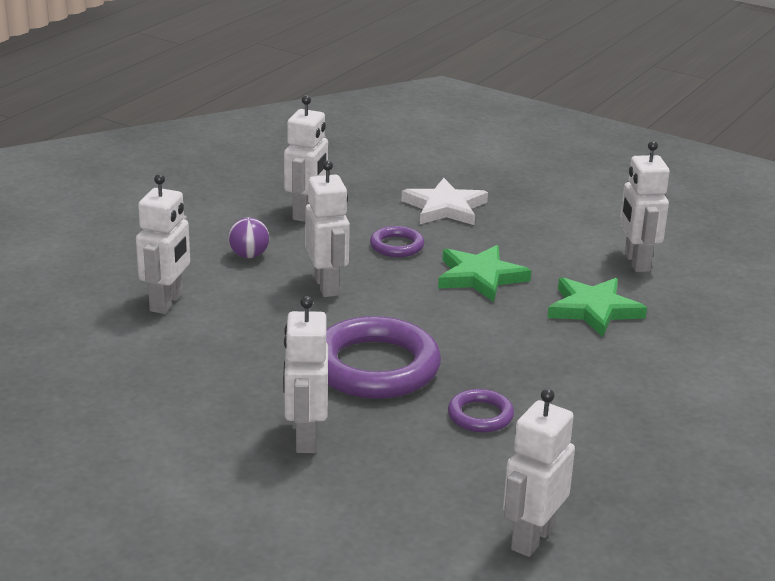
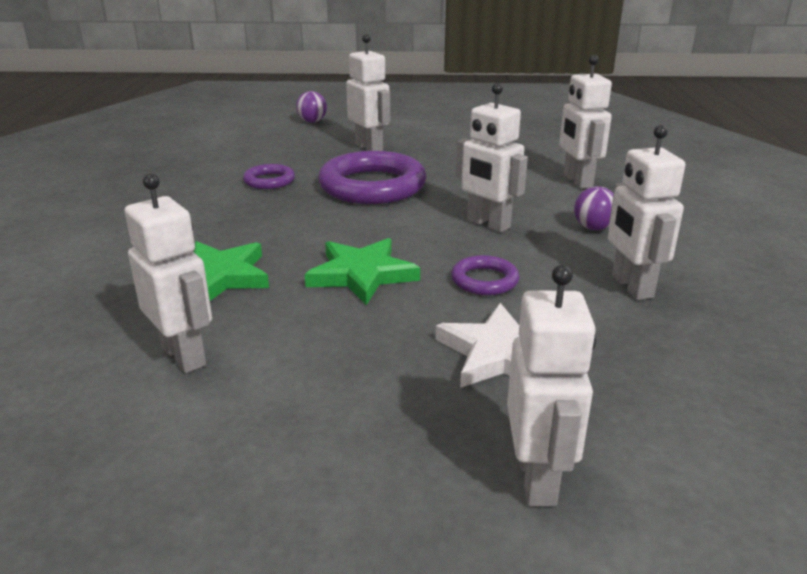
camera: 150 degrees right, 0 degrees up
(316, 546) = (312, 121): none -> purple ball
(531, 538) = (198, 144): white robot -> white robot (537, 479)

